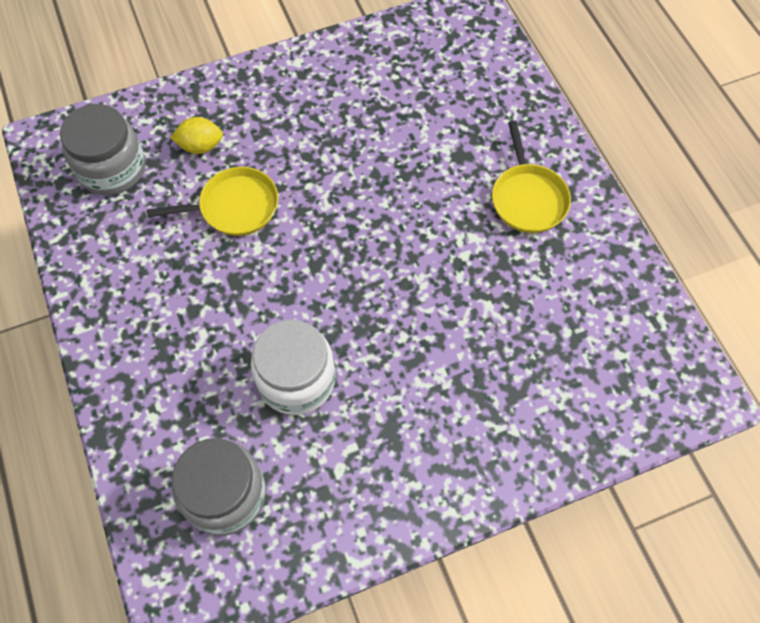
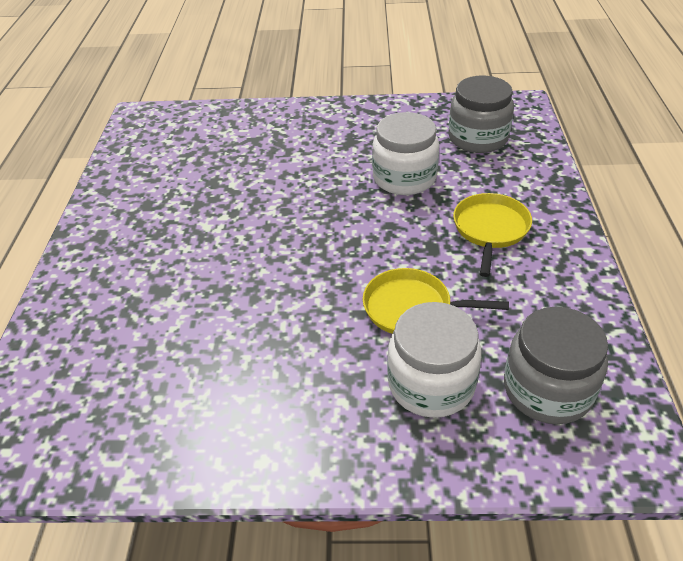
camera: 155 degrees left, 20 degrees down
(200, 146) = (431, 383): yellow lemon -> white jar
(528, 198) = (136, 240): yellow pan -> yellow pan (490, 229)

